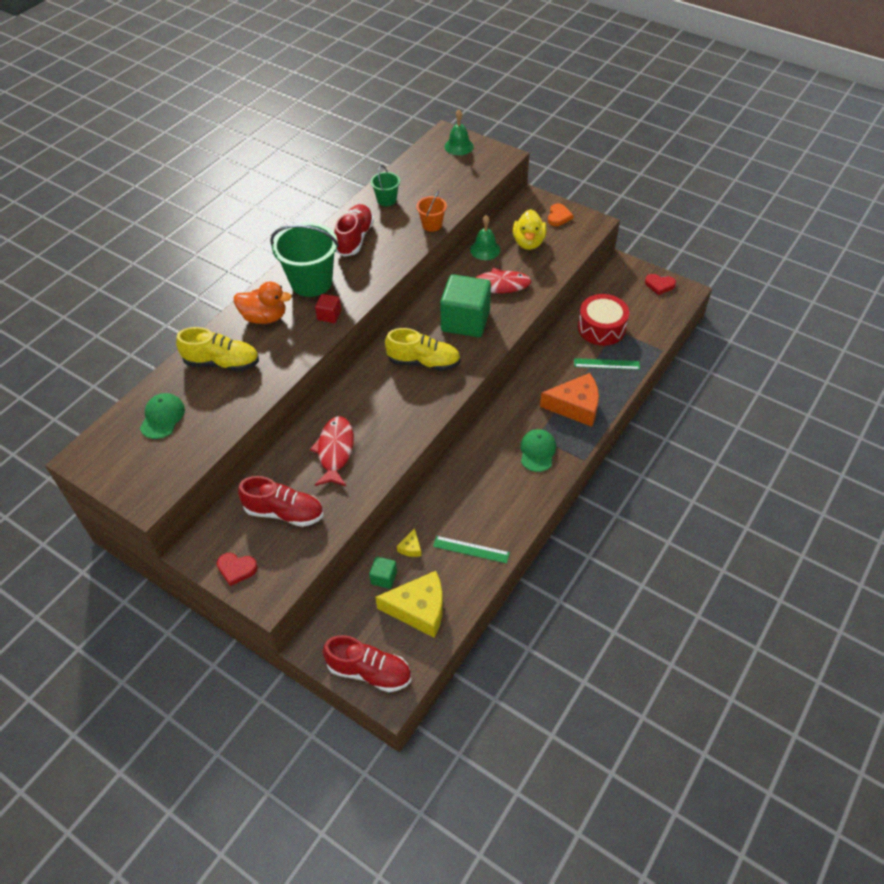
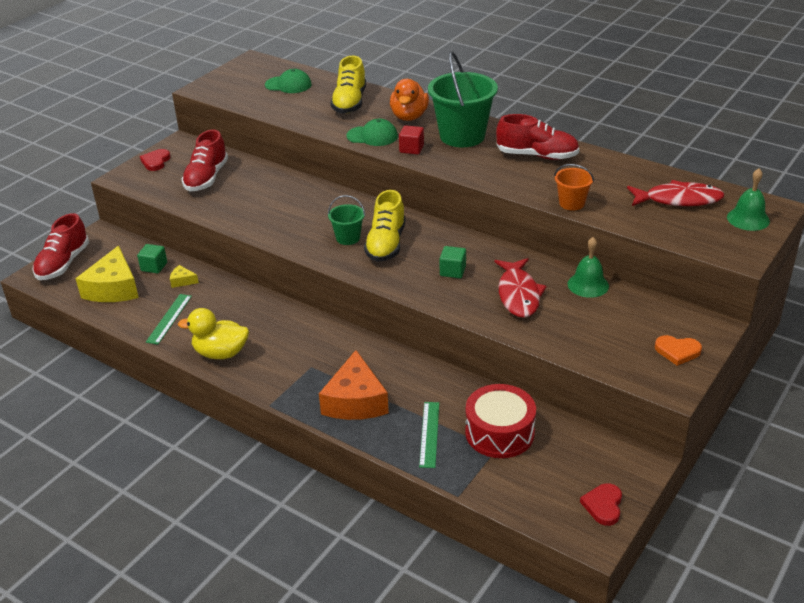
camera: 90 degrees right, 15 degrees down
(335, 451) = (270, 198): red fish -> red fish (678, 200)
(386, 200) = (613, 171): green bucket -> green bucket (348, 238)
(465, 321) = (452, 271): green cube -> green cube, size x0.44
(528, 242) = (611, 322): yellow duck -> yellow duck (221, 353)
(537, 451) = (288, 367): green cap -> green cap (372, 136)

